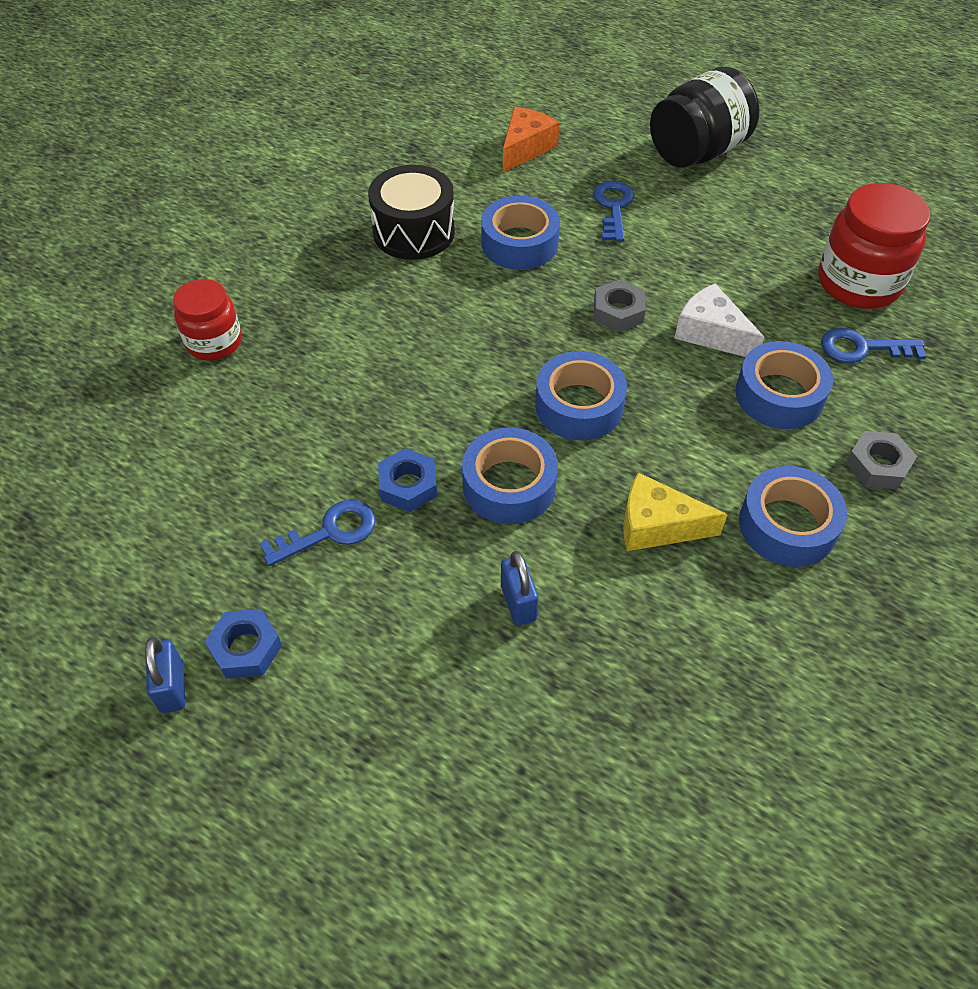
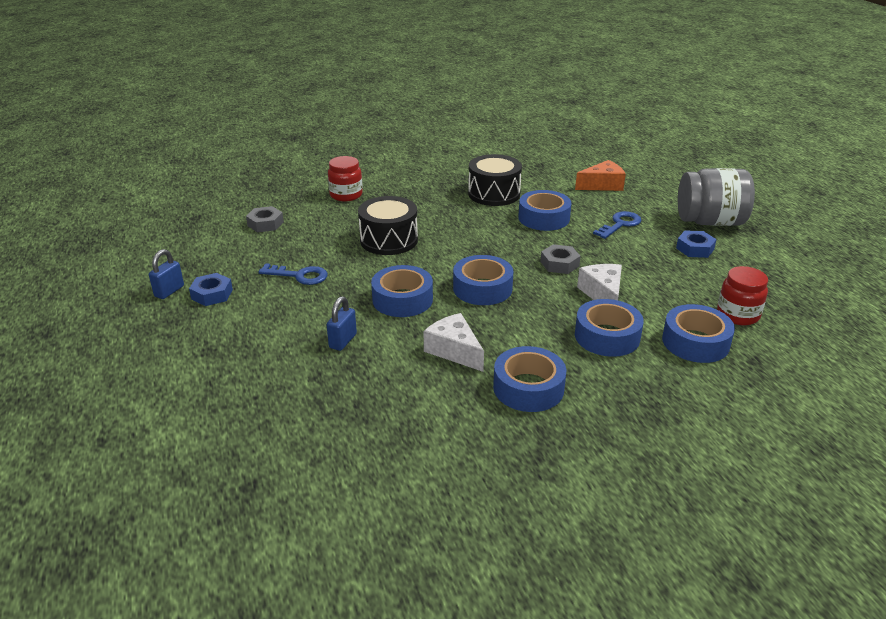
camera: 40 degrees right, 20 degrees down
(374, 393) = (389, 240): none -> black drum
(408, 485) = (356, 277): blue nut -> blue nut (695, 249)
(657, 526) = (454, 350): yellow cheese -> white cheese
(697, 152) = (710, 222): black jar -> grey jar
(858, 283) = (738, 315): red jar -> red jar, size x0.64
(862, 348) = (695, 342): blue key -> blue tape
(877, 466) = (626, 394): grey nut -> grey nut (265, 224)

